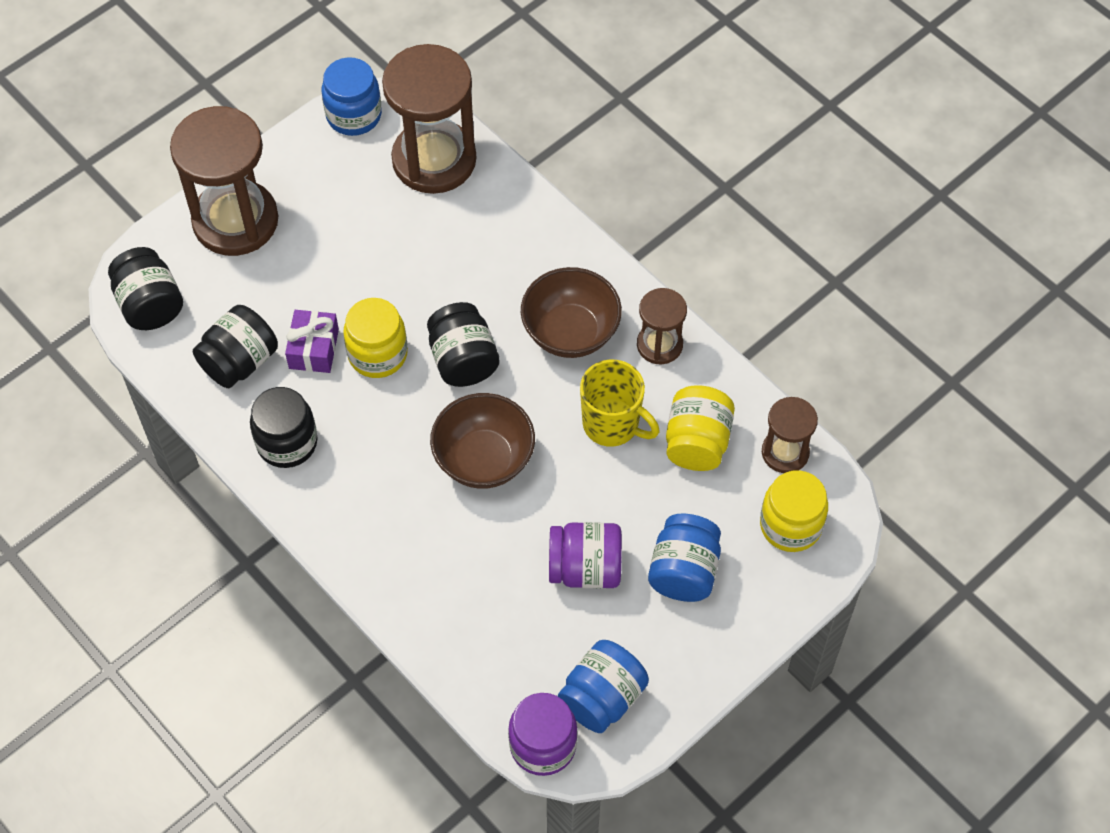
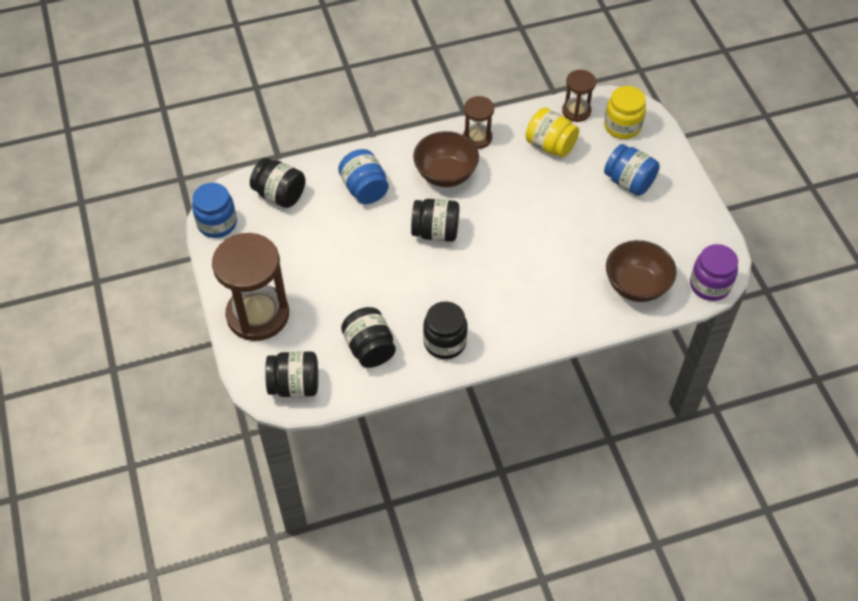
camera: 65 degrees left, 5 degrees down
(314, 349) = (383, 305): purple gift -> none
(377, 354) = (406, 273): yellow jar -> none
(434, 160) = (280, 195): brown hourglass -> black jar
(484, 459) = (510, 246): brown bowl -> brown bowl (636, 286)
(585, 568) = (606, 225): purple jar -> none
(602, 697) = (691, 247): blue jar -> blue jar (364, 189)
(612, 424) = (518, 178): yellow mug -> none

